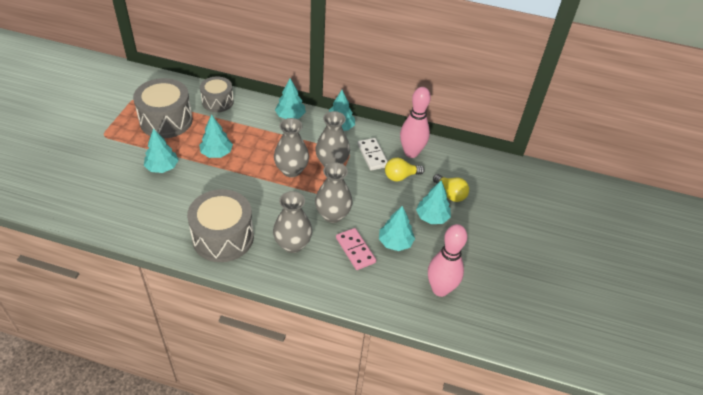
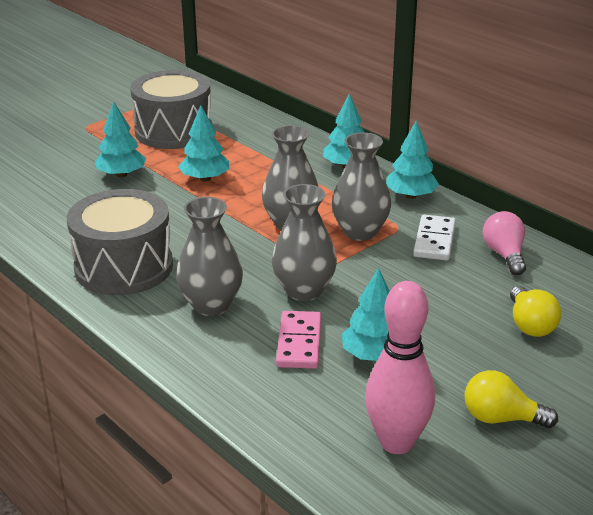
camera: 35 degrees right, 15 degrees down
(217, 102) = (259, 128): grey drum -> none
(400, 176) = (459, 278): yellow light bulb -> yellow light bulb (501, 418)
(411, 153) = (504, 255): pink bowling pin -> pink light bulb
(432, 217) = (468, 344): turquoise tree -> none

